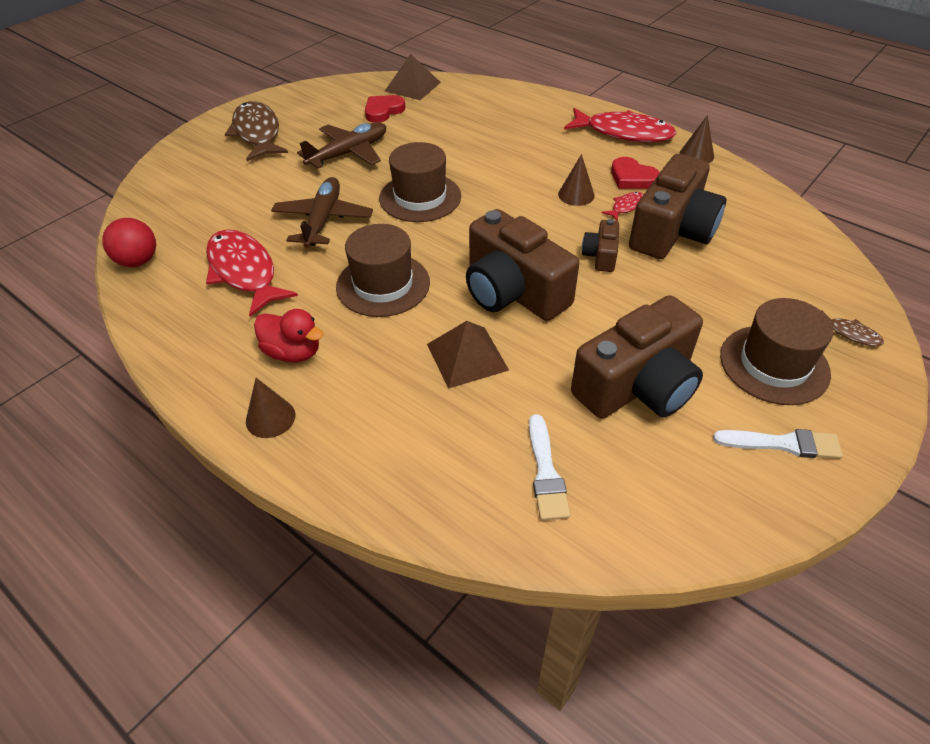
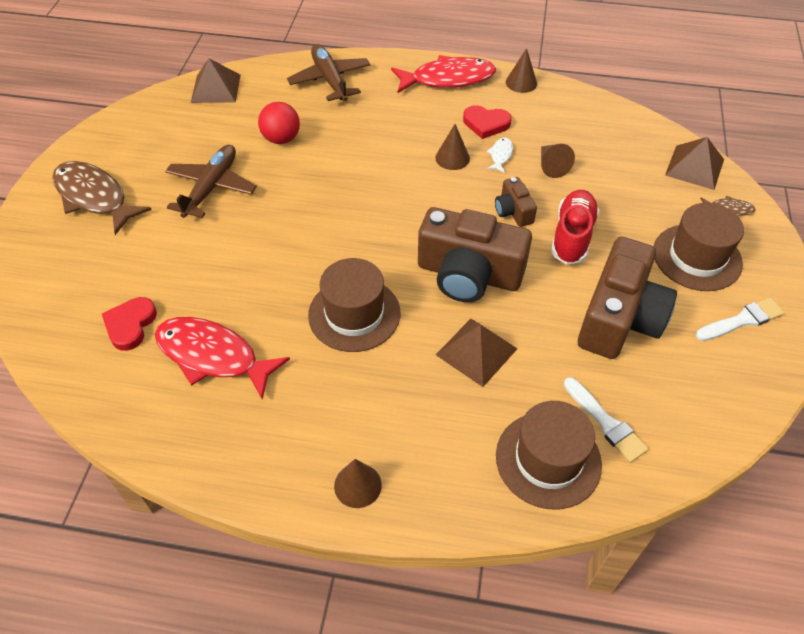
camera: 30 degrees left, 5 degrees up
(138, 261) = (91, 391): red ball -> red ball (281, 139)
(293, 352) = (327, 415): red duck -> none
(323, 220) = (245, 270): brown plane -> brown plane (330, 80)
(383, 111) = (208, 127): red heart -> red heart (130, 325)
(420, 197) = (318, 211): brown hat -> brown hat (548, 459)
(626, 207) = (500, 155): red fish -> white fish
(645, 297) = (572, 236): none -> red shoe
(672, 231) = (551, 166): brown camera -> brown cone
(837, 282) = (694, 167): none -> brown pyramid

